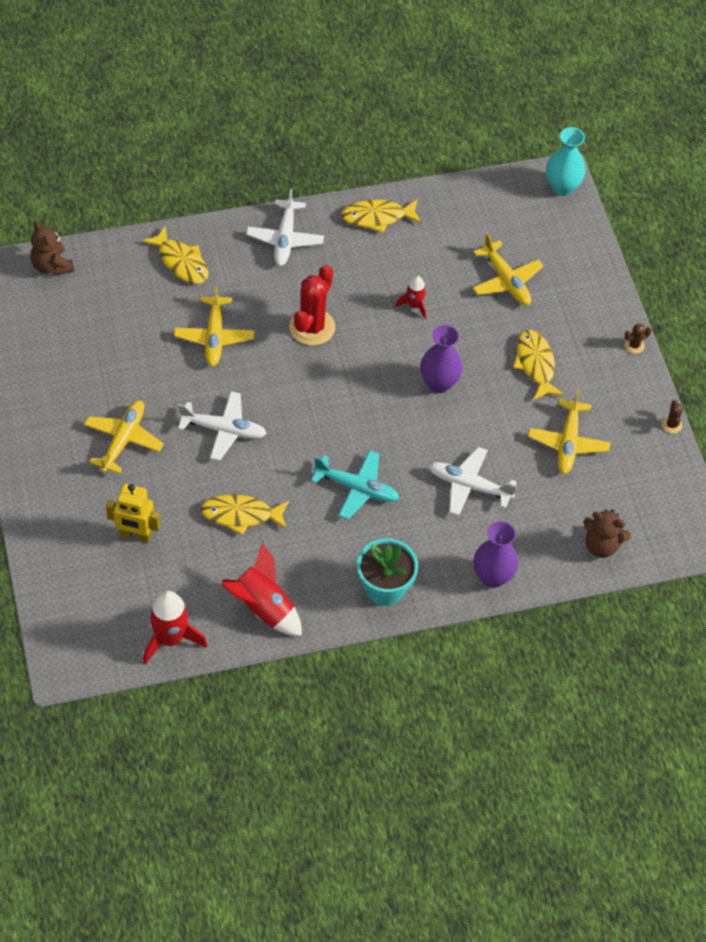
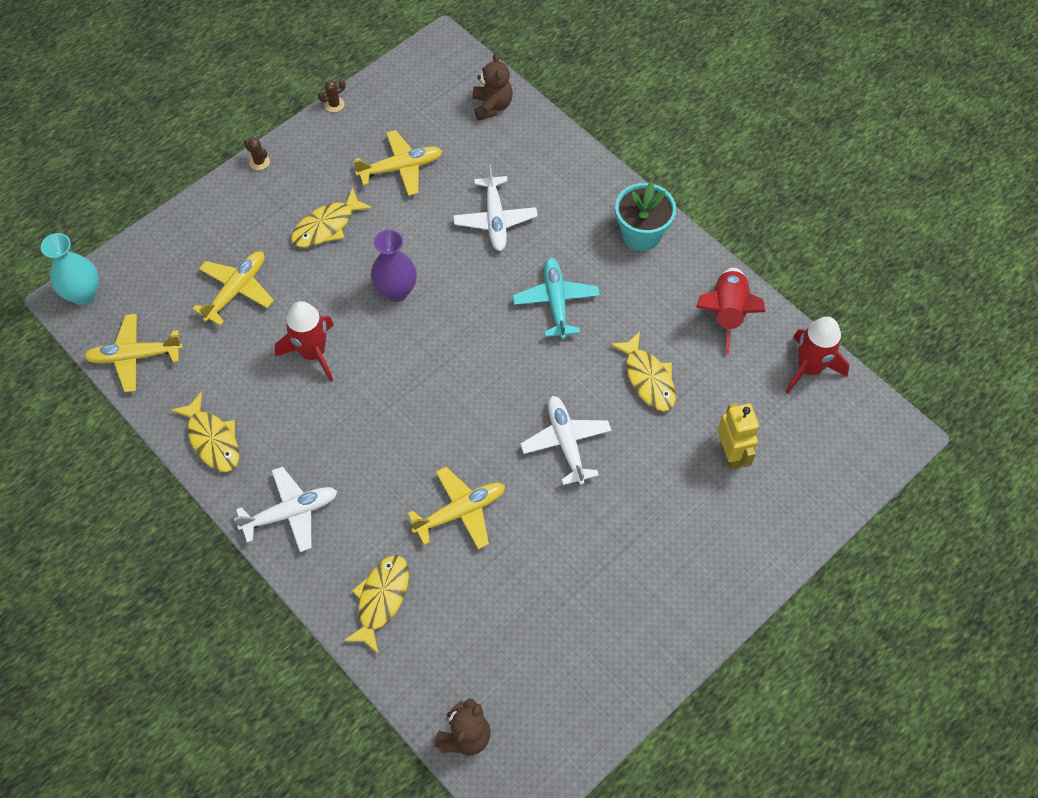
camera: 115 degrees left, 5 degrees up
(123, 440) = (637, 526): yellow plane -> yellow plane (134, 356)
(312, 327) = (394, 429): red cactus -> none
(414, 305) = (313, 353): red rocket -> red rocket, size x1.77
(492, 577) = (575, 165): purple vase -> none

